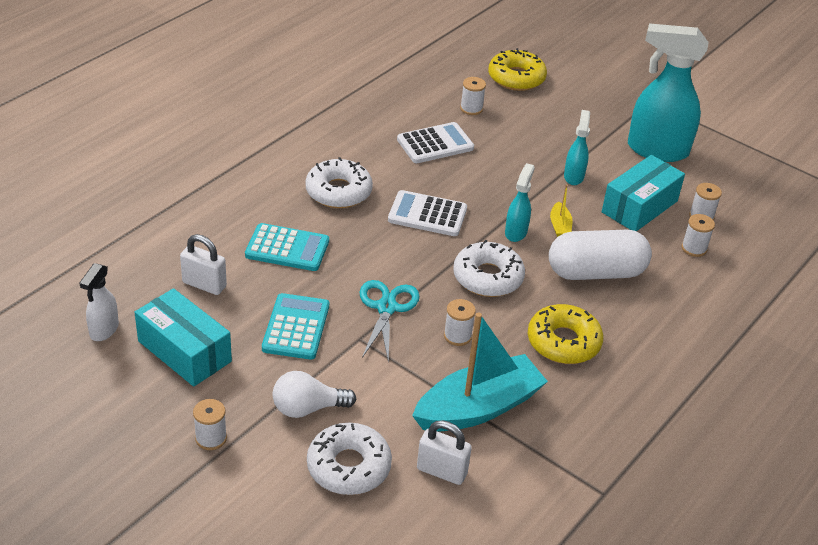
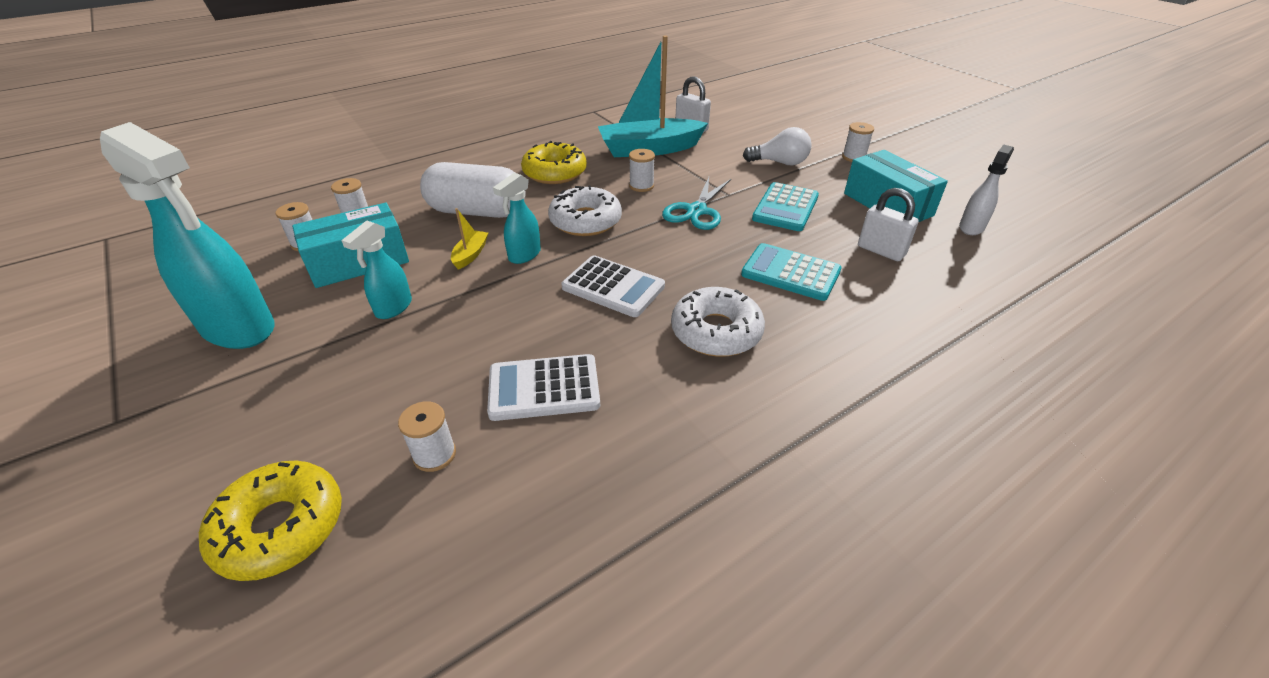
camera: 160 degrees left, 0 degrees up
(348, 466) = (754, 136): white donut -> none

